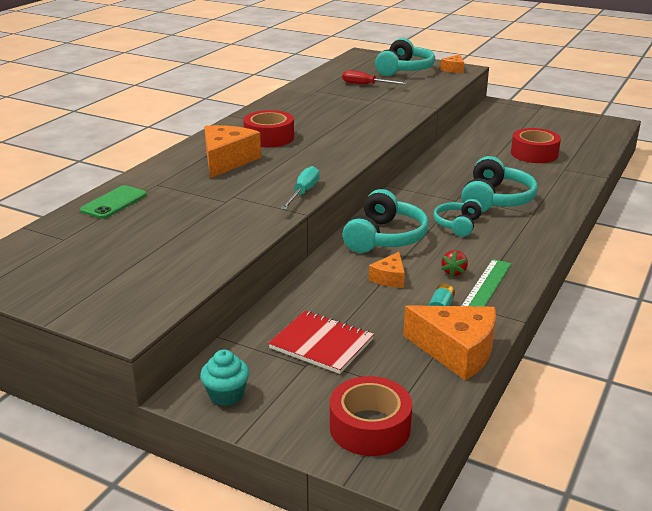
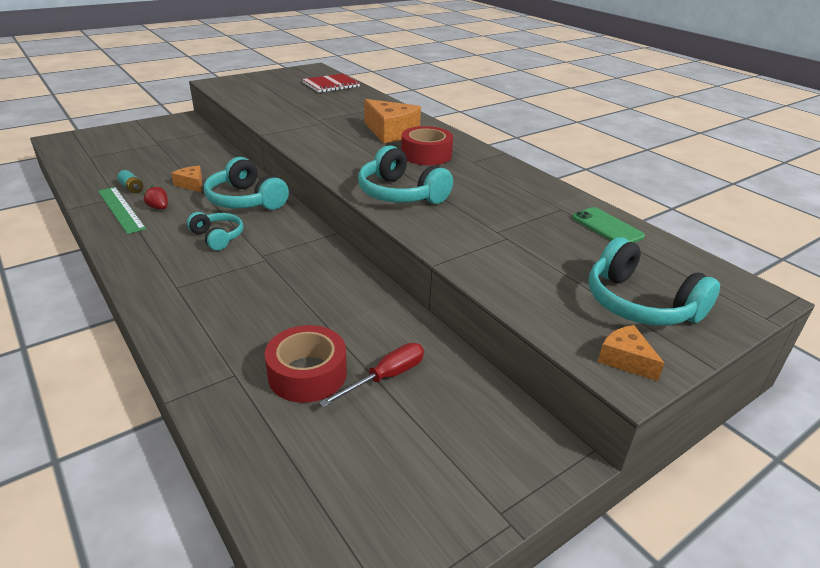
camera: 115 degrees right, 5 degrees up
(114, 203) = (359, 96): green phone -> green phone (607, 227)
(226, 395) = (168, 123): turquoise cupcake -> none
(303, 193) = (296, 141): turquoise screwdriver -> none
(321, 344) = (165, 149): red notebook -> red notebook (331, 85)
(366, 85) = (567, 246): red screwdriver -> red screwdriver (385, 377)
(370, 427) = (87, 142): red tape -> none
(456, 351) = (89, 178): orange cheese -> none
(495, 199) = (232, 278): turquoise headphones -> turquoise headphones (400, 194)

